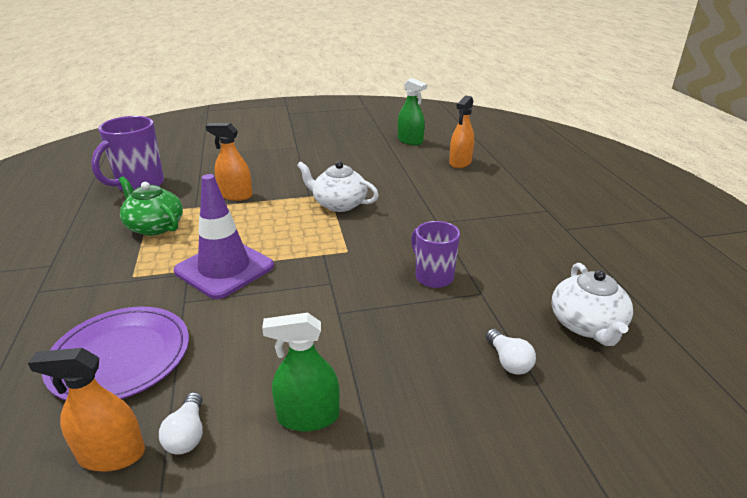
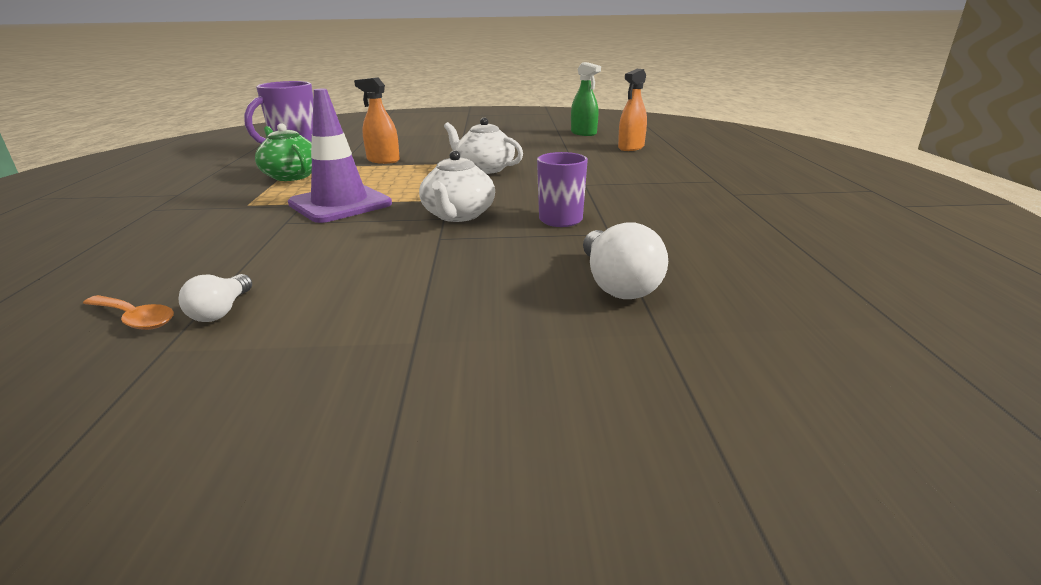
camera: 10 degrees right, 5 degrees down
(111, 454) = (134, 319): orange spray bottle -> orange spoon
(120, 357) = (195, 254): purple plate -> none
(308, 416) = (359, 308): green spray bottle -> none
(508, 361) = (617, 284): white light bulb -> white light bulb, size x1.69
(587, 325) = (729, 263): white teapot -> white teapot (458, 215)

